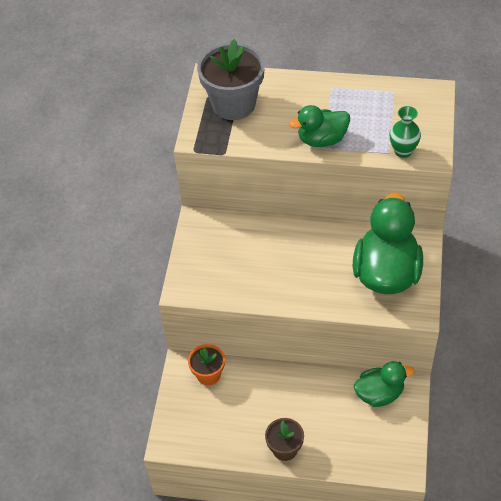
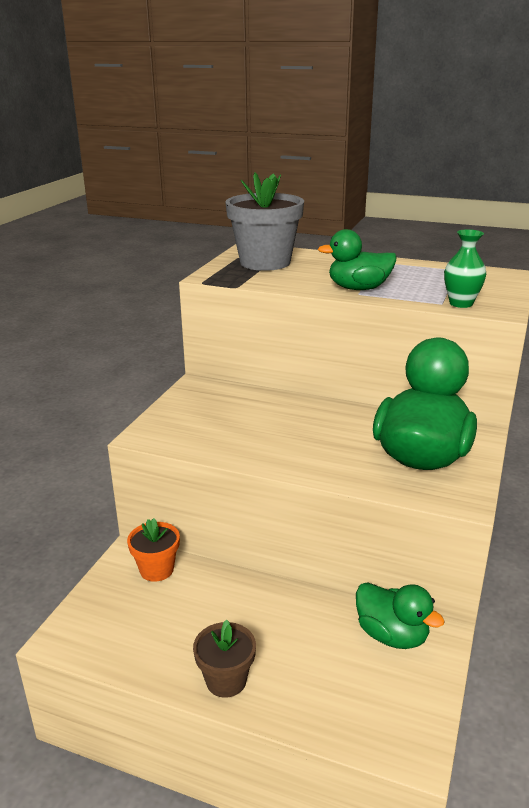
camera: 10 degrees right, 25 degrees down
(379, 394) = (392, 635): green duck -> green duck turned 45 degrees clockwise

